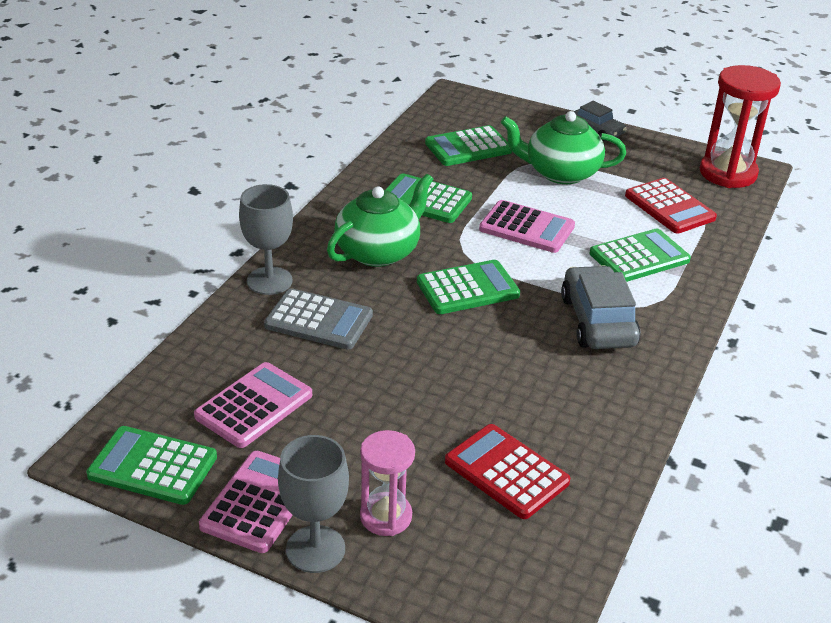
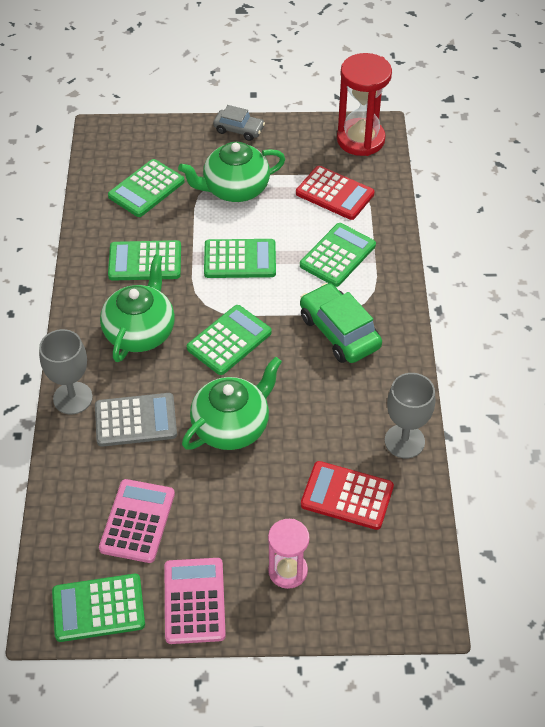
camera: 25 degrees left, 15 degrees up
(315, 549) = (256, 620): grey goblet -> grey goblet (404, 441)
(417, 361) = (232, 426): none -> green teapot
(526, 228) = (240, 259): pink calculator -> green calculator
(598, 321) = (339, 332): grey car -> green car

